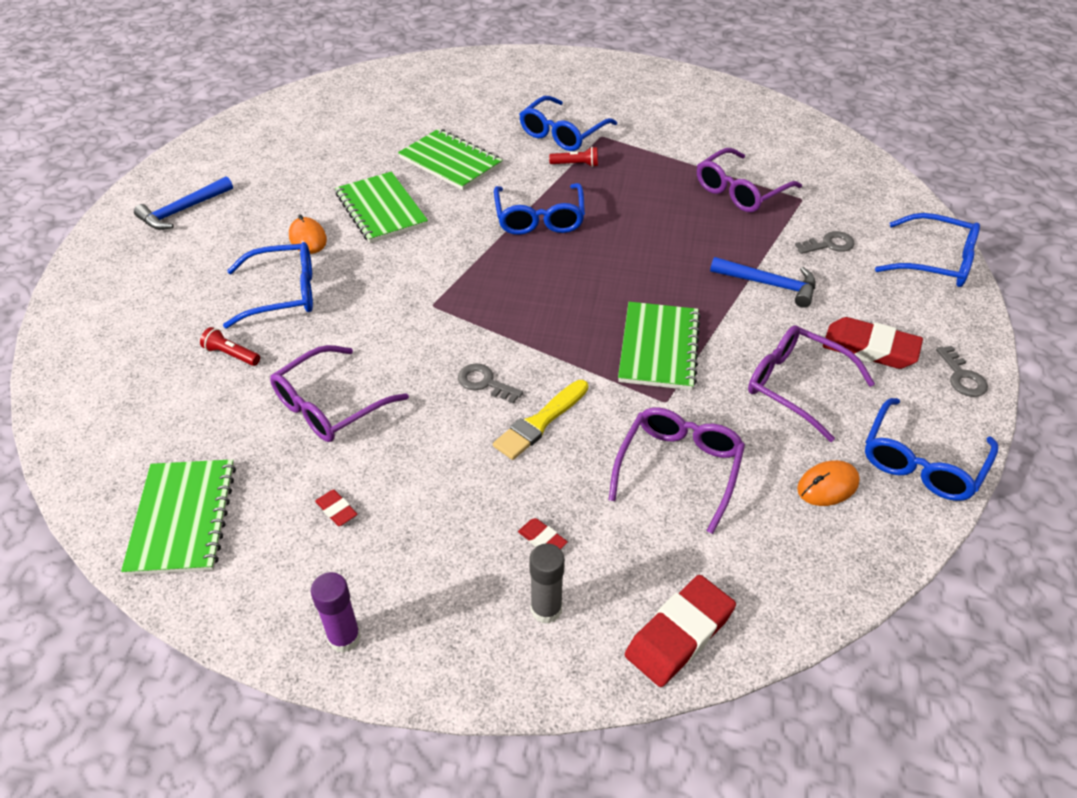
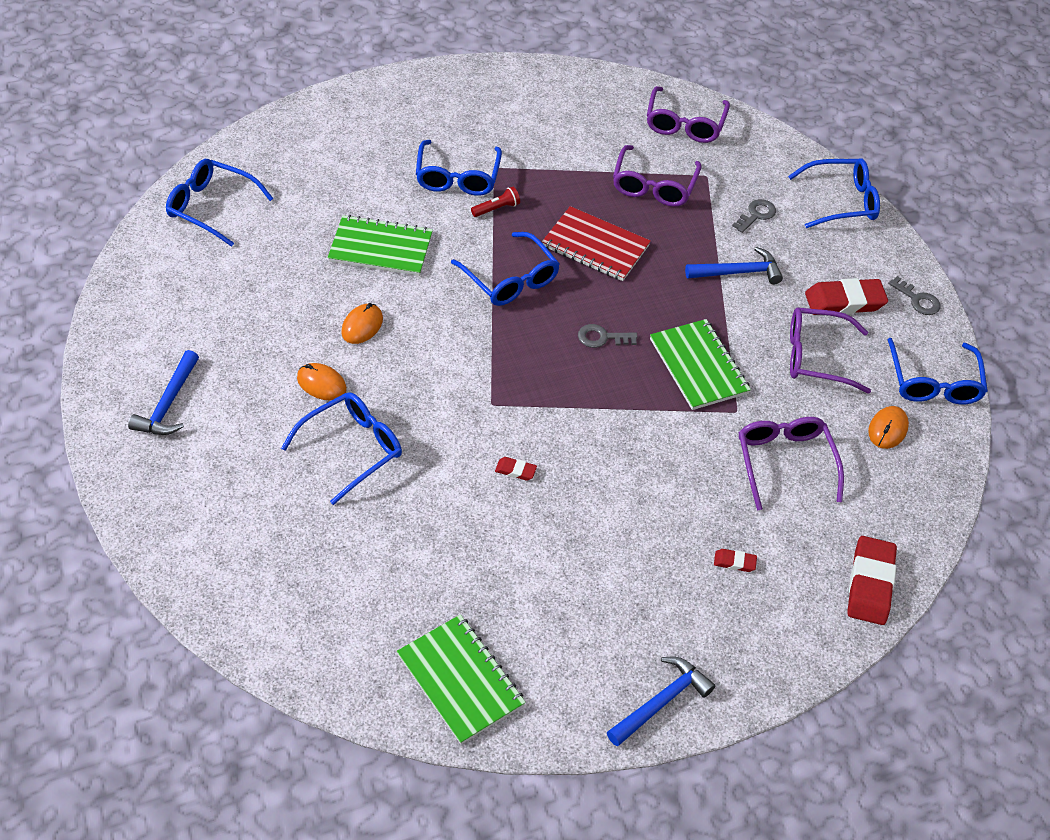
camera: 35 degrees left, 5 degrees up
(231, 354) = (362, 526): red flashlight -> none
(330, 405) = (489, 532): purple glasses -> purple glasses (684, 123)
(336, 510) = (572, 614): red eraser -> red eraser (515, 470)
(344, 638) = (661, 702): purple glue stick -> blue hammer
(349, 97) = (212, 207): none -> blue glasses
(381, 209) = (362, 326): green notebook -> orange mouse
(484, 383) = (593, 456): grey key -> grey key (602, 338)
(540, 422) = (661, 470): yellow brush -> none
(546, 609) = (776, 611): grey glue stick -> none
(642, 219) = (595, 246): none -> red notebook

